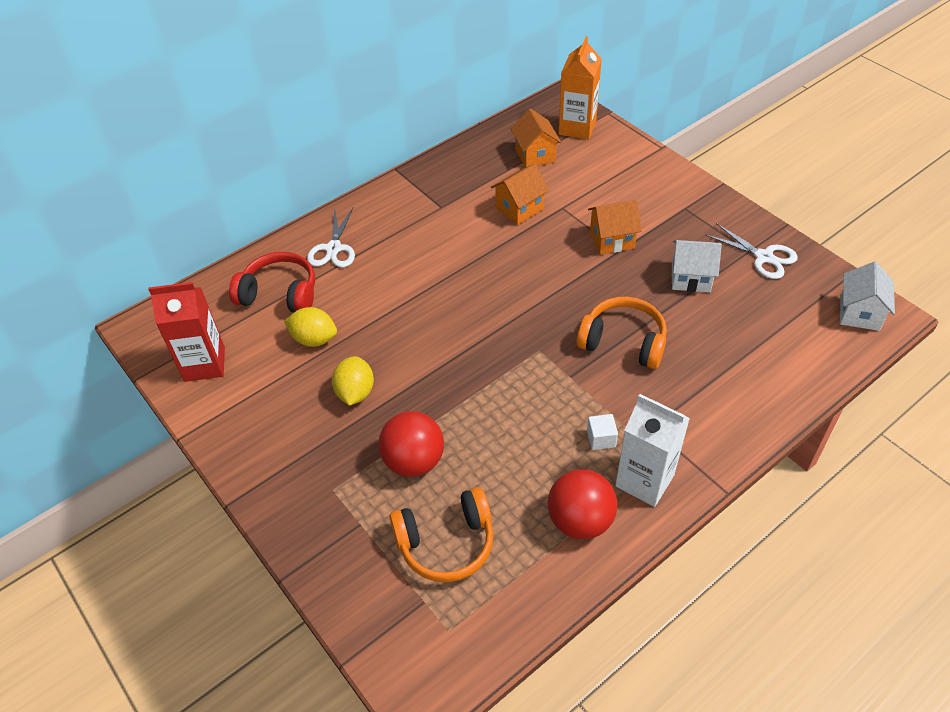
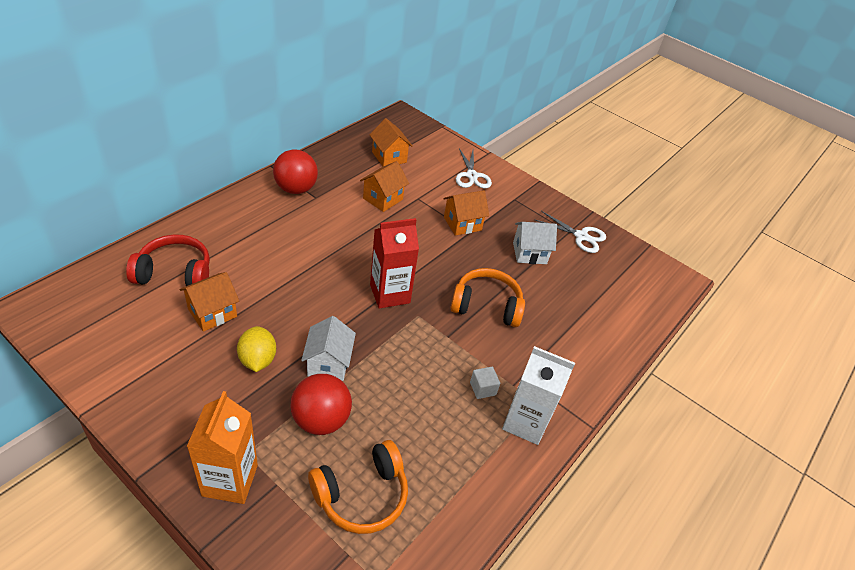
camera: 20 degrees left, 5 degrees down
(204, 364) = (104, 340): red carton -> red carton (390, 294)
(314, 339) = (212, 313): yellow lemon -> orange house
(333, 248) = (222, 232): white scissors -> white scissors (471, 176)
(577, 128) = (419, 137): orange carton -> orange carton (230, 480)
(580, 520) = (478, 462): red ball -> red ball (296, 189)
(859, 313) = (659, 278): white house -> white house (328, 363)

